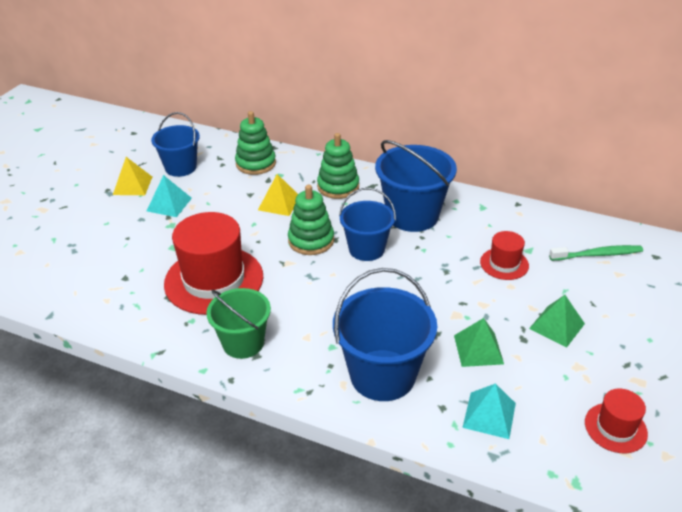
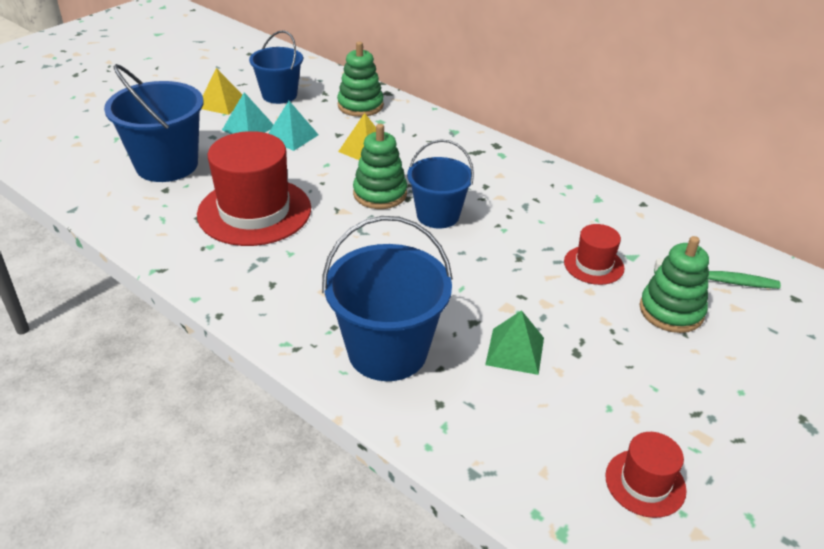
camera: 15 degrees right, 0 degrees up
(243, 343) = (251, 281): green bucket -> none
(338, 187) = (439, 145): green stacking toy -> green stacking toy (671, 311)
(412, 215) = (509, 191): blue bucket -> blue bucket (167, 165)
(489, 415) = (491, 426): turquoise pyramid -> turquoise pyramid (292, 136)
(556, 326) = (625, 348): green pyramid -> none

